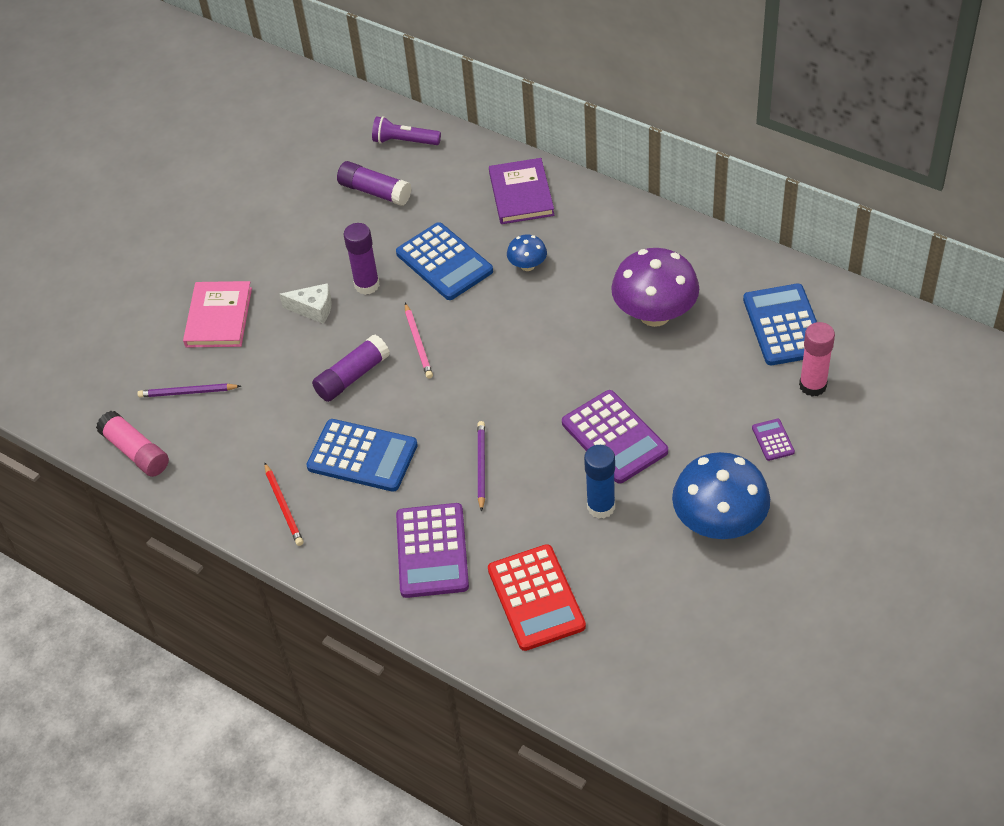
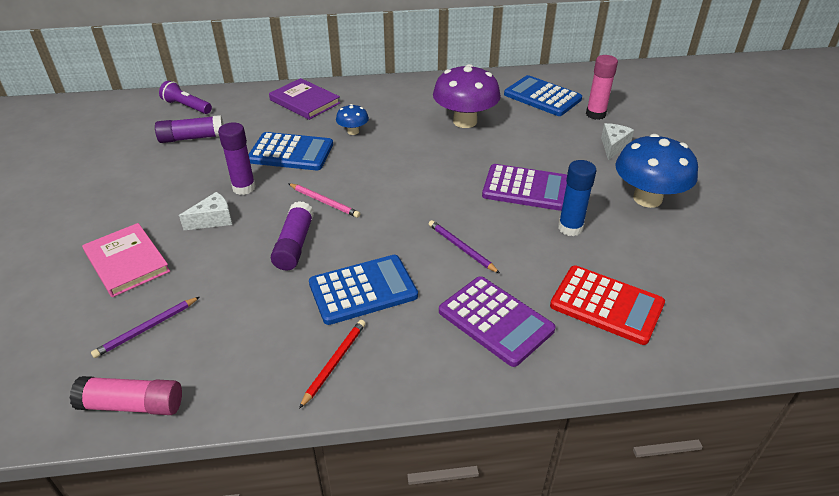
camera: 45 degrees left, 10 degrees down
(284, 506) = (334, 363): red pencil -> red pencil turned 90 degrees counterclockwise
(404, 141) = (187, 106): purple flashlight -> purple flashlight turned 60 degrees clockwise
(773, 440) = (613, 146): purple calculator -> white cheese

